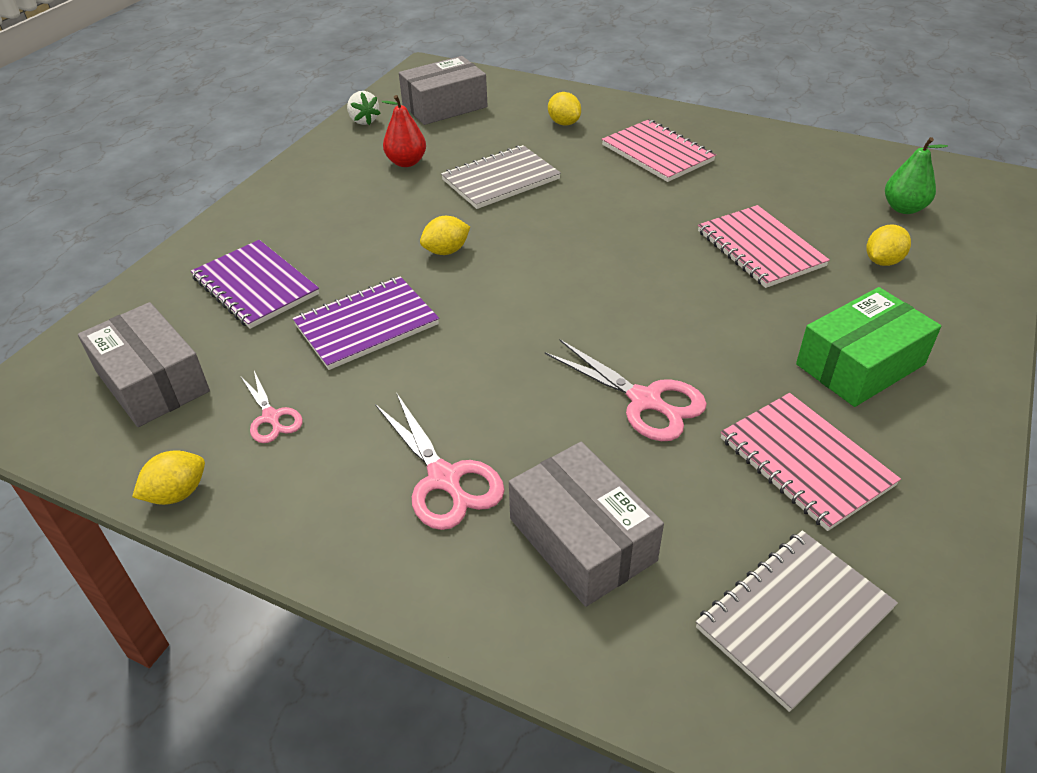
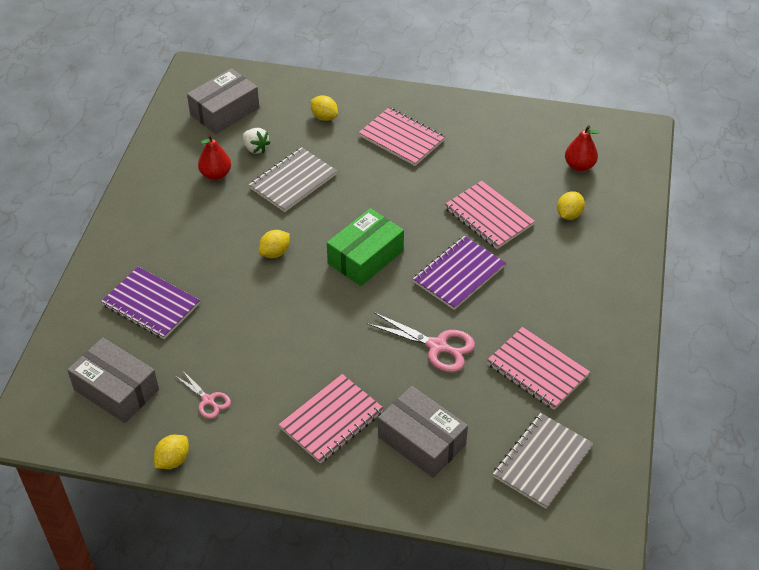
camera: 15 degrees left, 5 degrees up
(364, 121) = (165, 136): white strawberry -> white strawberry (256, 148)
(366, 325) = (242, 322): purple notebook -> purple notebook (459, 274)
(444, 479) = (331, 420): pink scissors -> pink notebook
(860, 364) = (561, 297): green box -> green box (365, 257)
(903, 208) = (579, 166): green pear -> red pear

